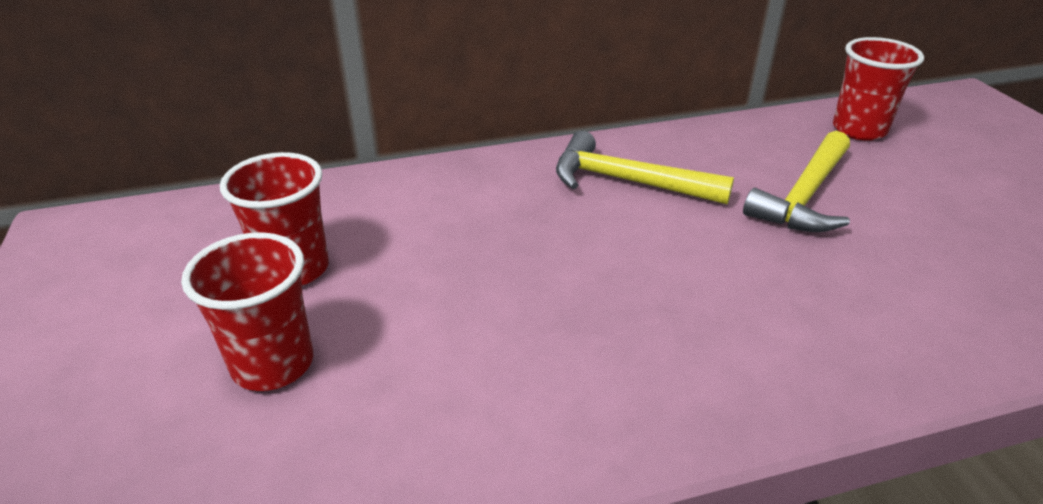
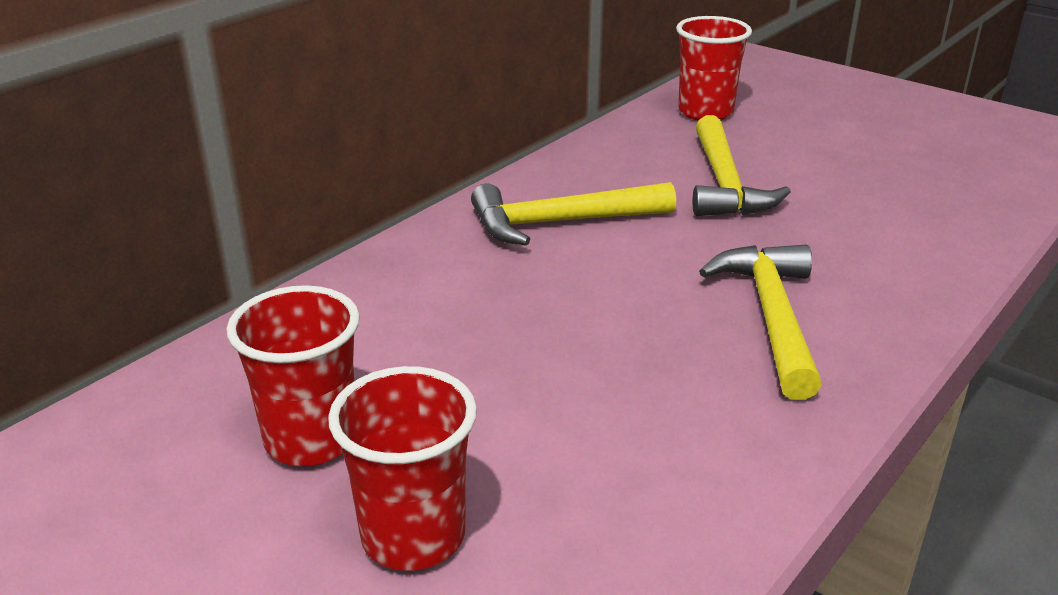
camera: 35 degrees left, 5 degrees down
(713, 326) = (771, 317): none -> yellow hammer

